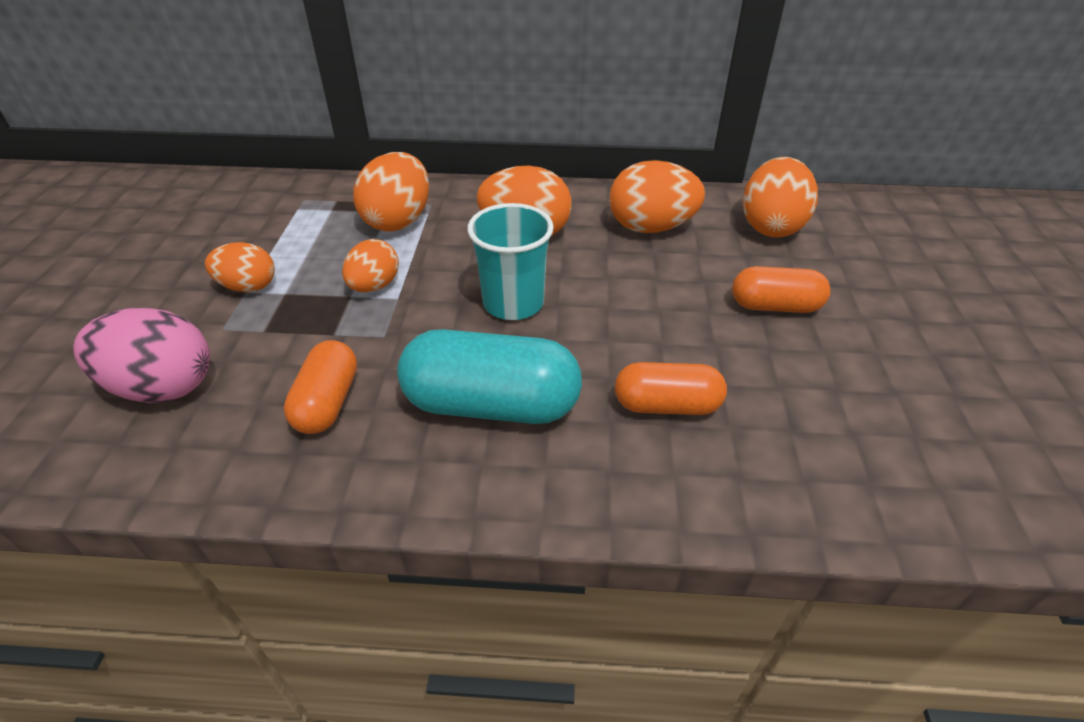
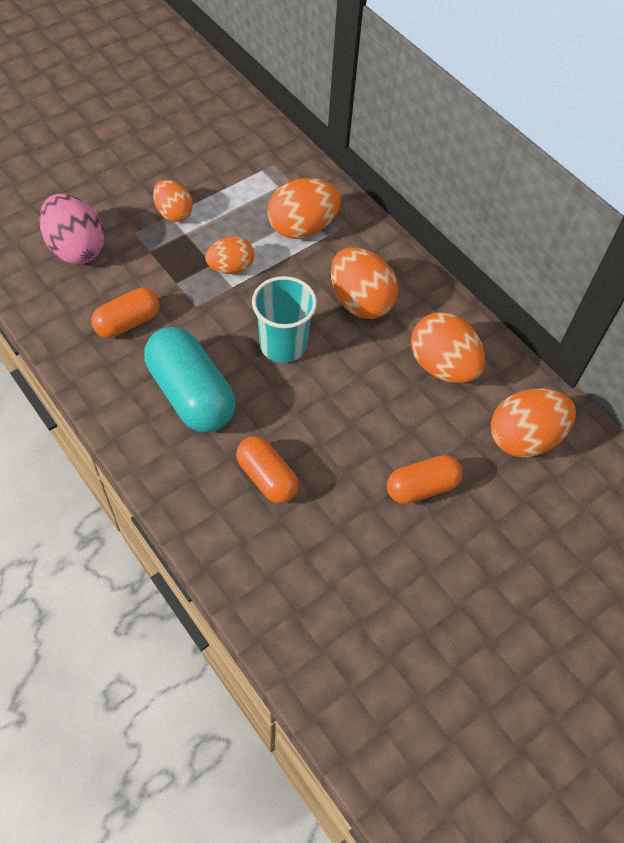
camera: 45 degrees right, 15 degrees up
(775, 306) = (421, 487): orange capsule -> orange capsule turned 75 degrees counterclockwise

